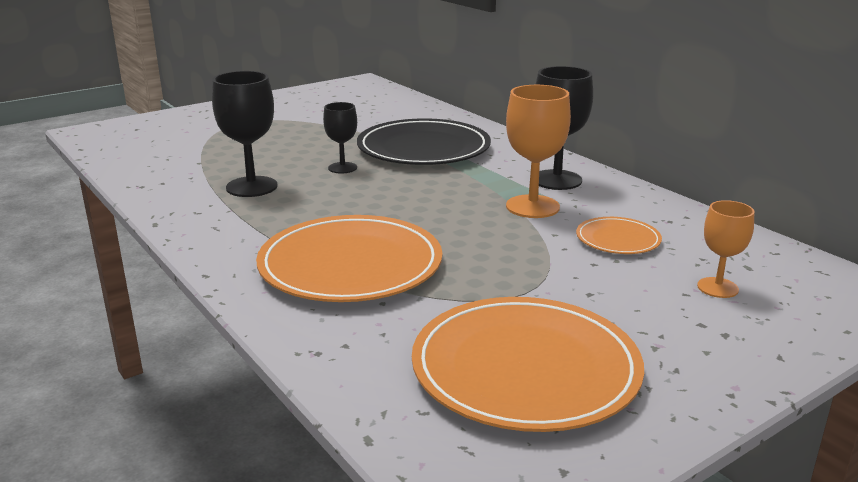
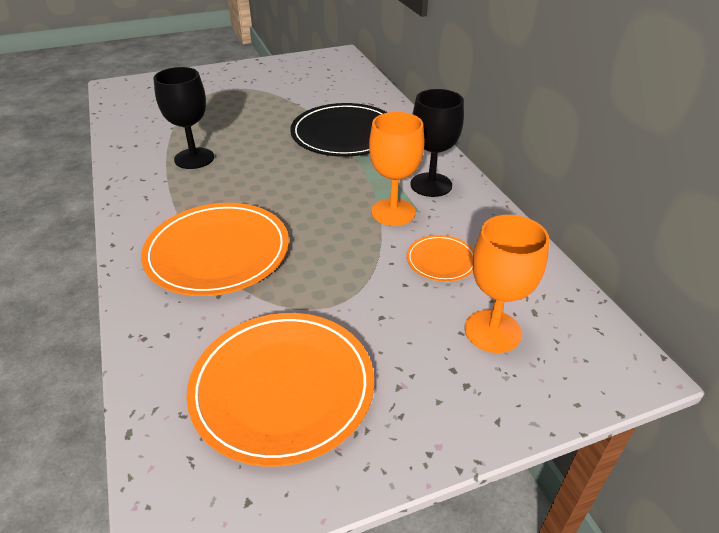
camera: 15 degrees right, 15 degrees up
(342, 168) = (271, 147): black goblet -> none
(717, 288) = (492, 331): orange goblet -> orange goblet, size x1.65

